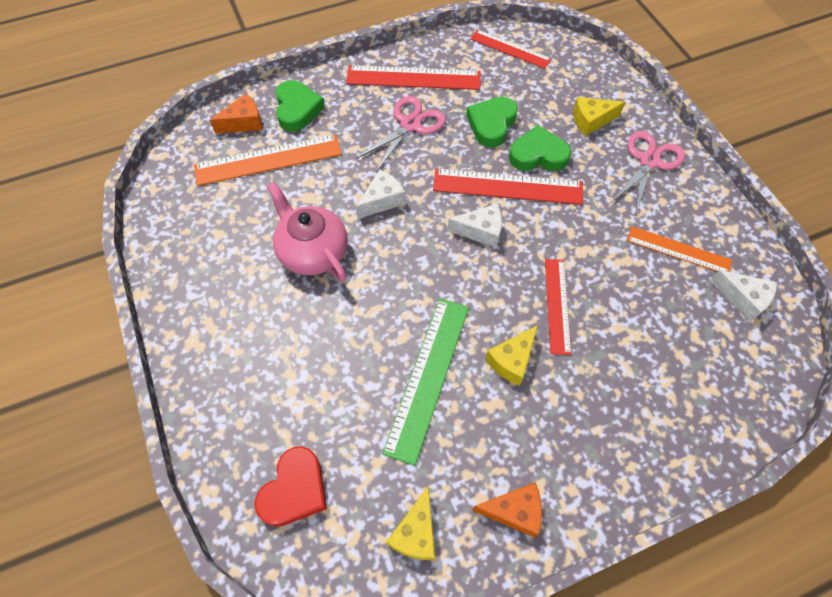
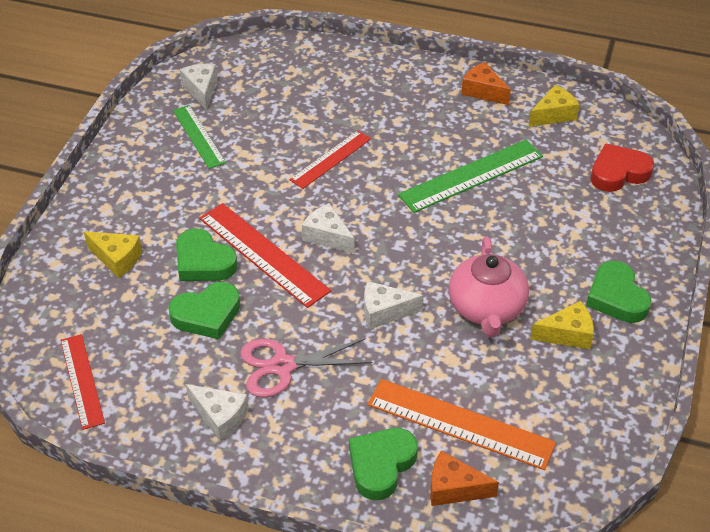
camera: 140 degrees left, 15 degrees down
(216, 331) = (616, 297): none -> green heart
(413, 78) = (220, 417): red ruler -> white cheese
(511, 360) = (402, 151): yellow cheese -> yellow cheese (567, 334)
(649, 161) = (123, 199): pink scissors -> none
(678, 250) = (199, 136): orange ruler -> green ruler

